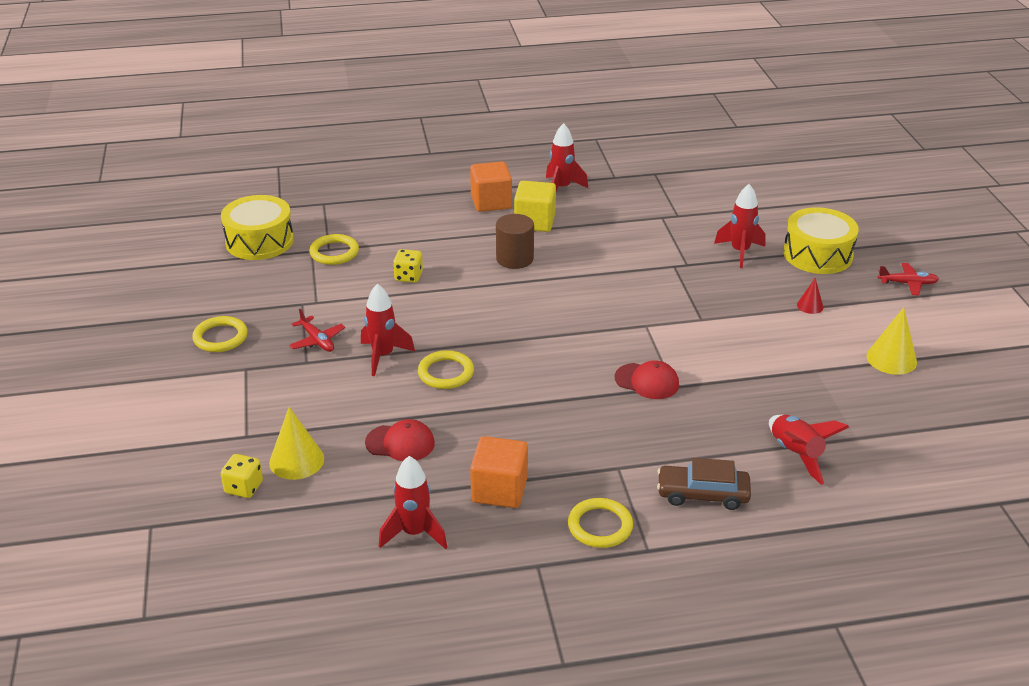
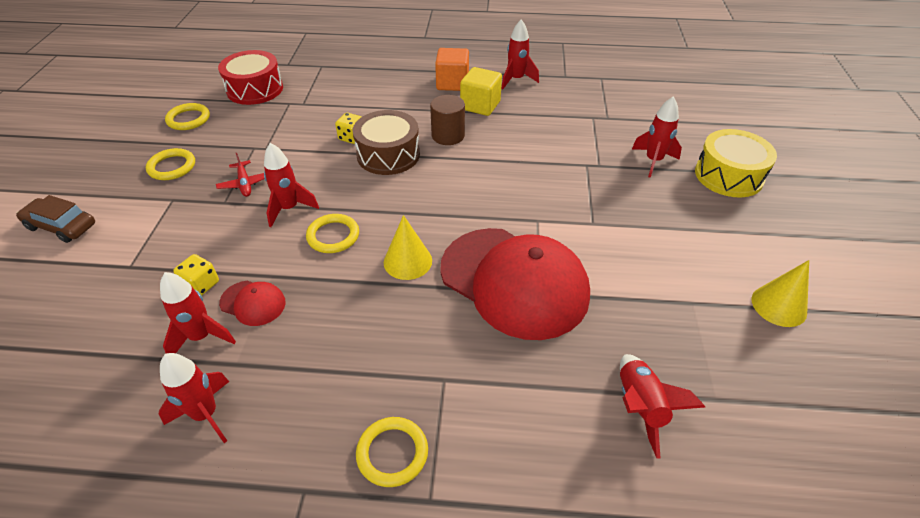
camera: 15 degrees right, 10 degrees up
(244, 487) = (91, 322): yellow dice -> yellow dice (201, 285)
(259, 241) = (255, 89): yellow drum -> red drum
(296, 460) = (153, 302): yellow cone -> yellow cone (407, 261)
(334, 252) = (305, 107): yellow ring -> yellow ring (188, 119)
(367, 478) = (201, 337): none -> red rocket
(459, 288) = (388, 155): none -> brown drum
(499, 490) = (314, 380): orange cube -> none
(647, 381) = (514, 282): red cap -> red cap, size x2.41
(702, 494) = (519, 436): brown car -> brown car (61, 226)
(810, 306) = (706, 228): red cone -> none
(908, 283) = (815, 221): red plane -> none

